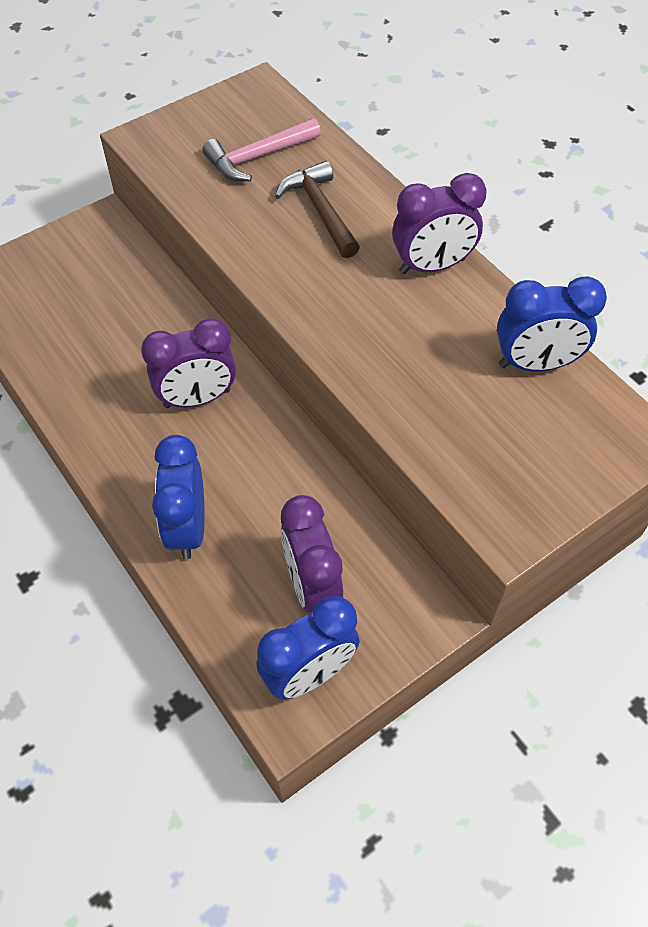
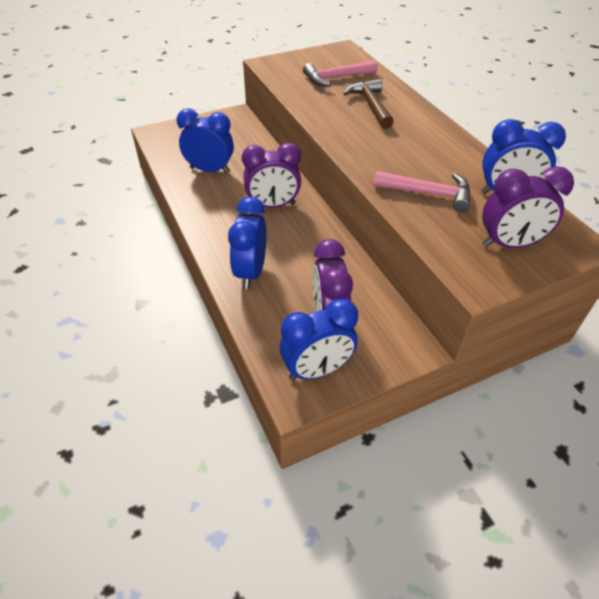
camera: 10 degrees right, 10 degrees down
(86, 344) = (210, 170): none -> blue clock
(427, 379) = (429, 194): none -> pink hammer
(432, 266) = (440, 138): purple clock -> purple clock (509, 244)

